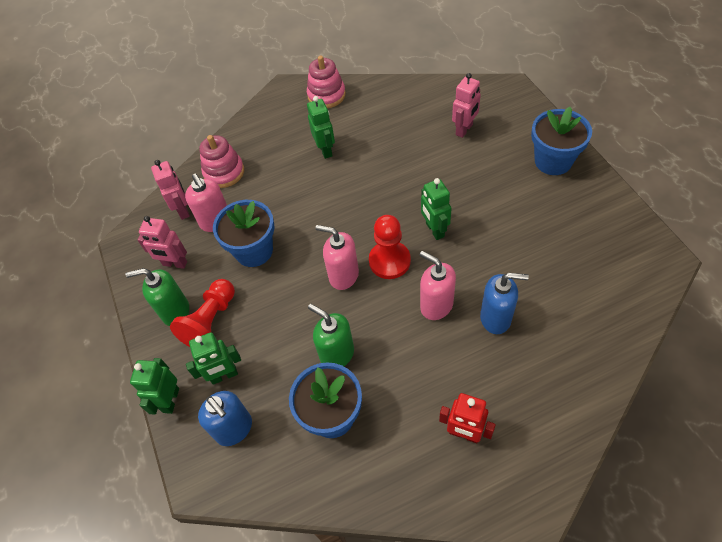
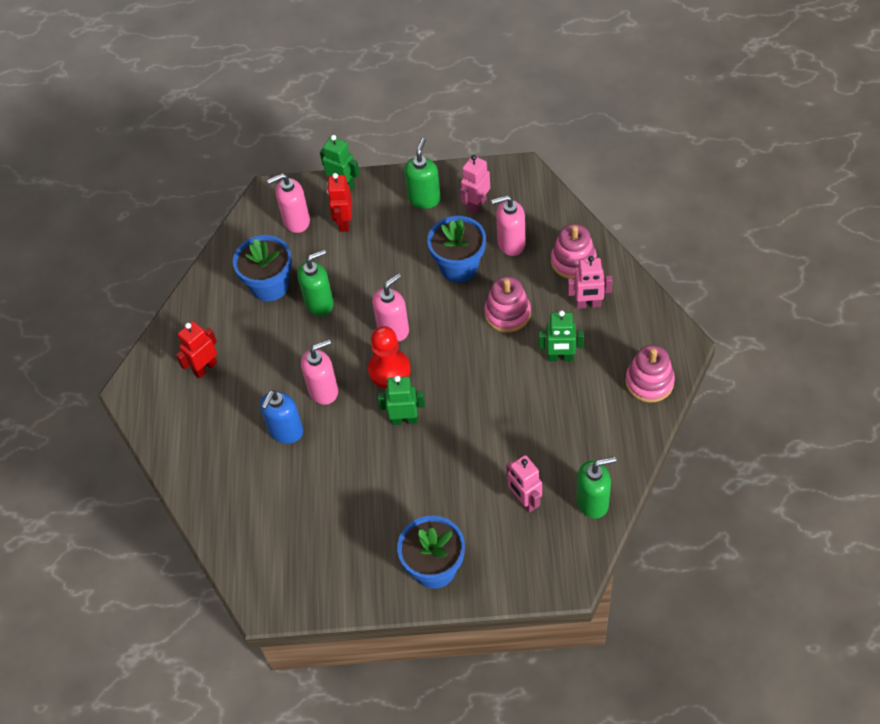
camera: 110 degrees right, 0 degrees up
(183, 210) = (539, 220): pink robot -> pink robot (588, 304)
(211, 321) = (400, 222): red pawn -> none
(224, 375) = (344, 222): green robot -> red robot
(234, 429) = (296, 221): blue soap dispenser -> pink soap dispenser
(294, 197) = (507, 313): none -> pink stacking toy
(443, 94) = (593, 502): none -> green soap dispenser

